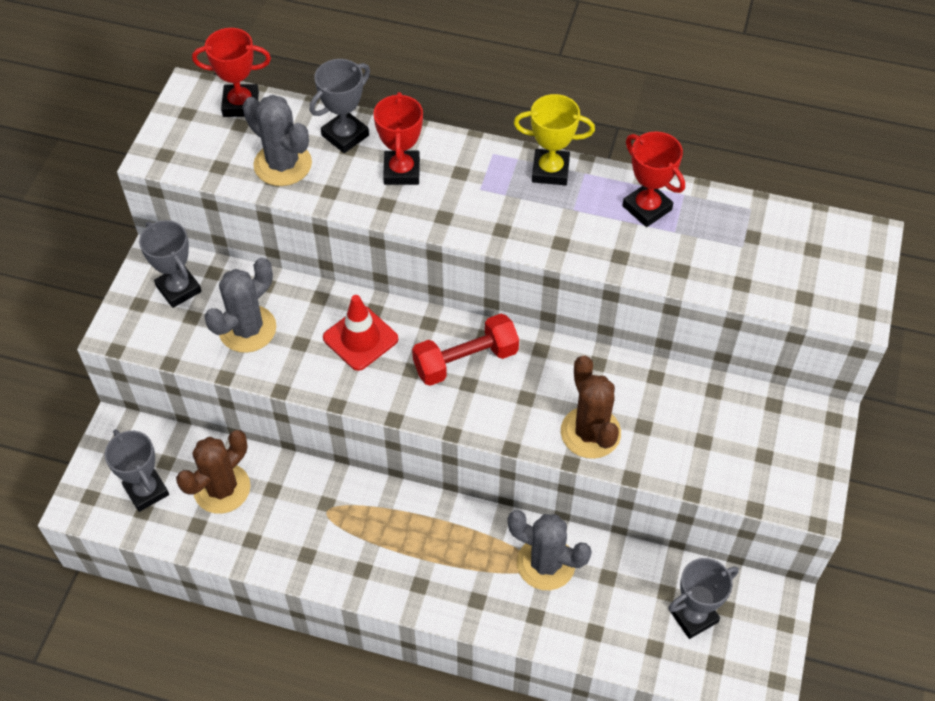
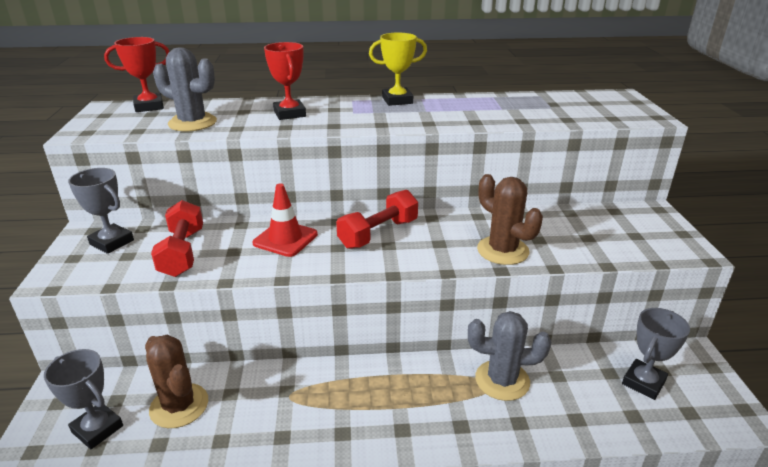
camera: 20 degrees left, 25 degrees down
(222, 488) = (179, 406): brown cactus -> brown cactus turned 60 degrees counterclockwise
(247, 329) = (182, 252): grey cactus -> red dumbbell
(345, 135) = (238, 107): grey trophy -> none
(647, 208) = (474, 104): red trophy -> none

